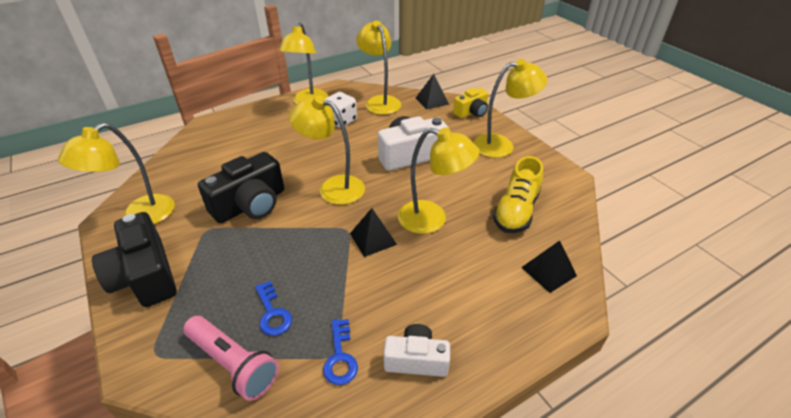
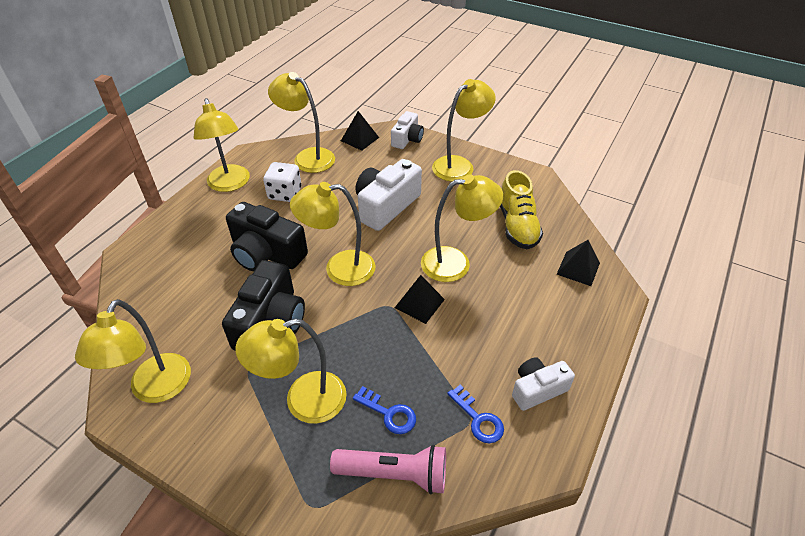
camera: 30 degrees left, 5 degrees up
(145, 276) = (228, 444): black camera -> black camera (266, 253)
(220, 271) = (303, 401): none -> yellow lamp
(471, 112) = (407, 139): yellow camera -> white camera

